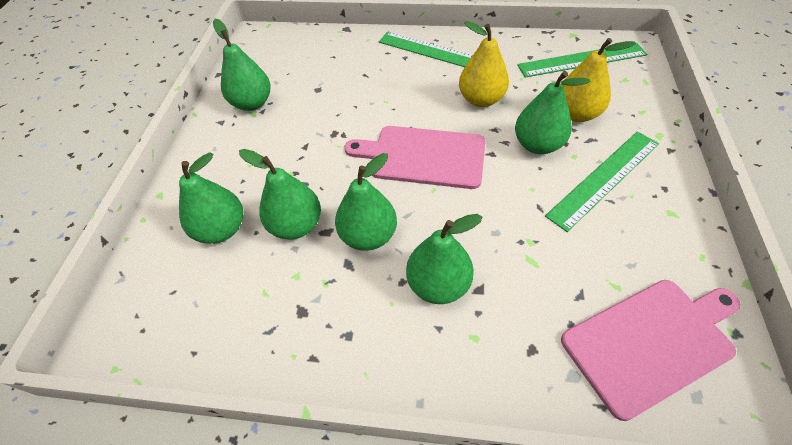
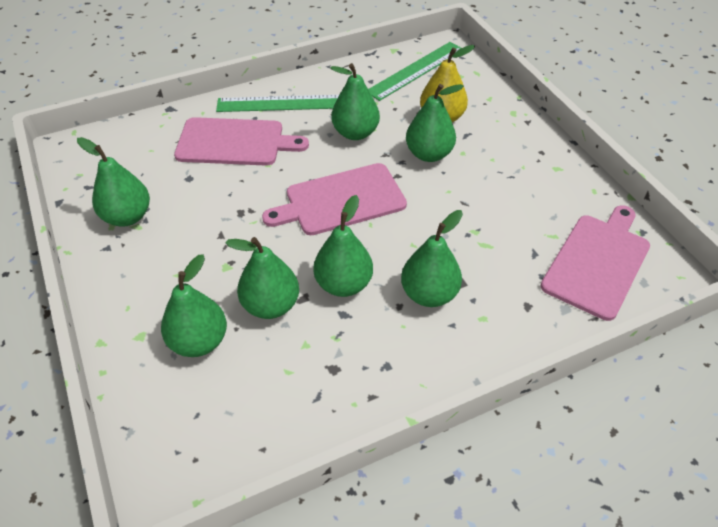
camera: 35 degrees left, 5 degrees down
(374, 72) = (235, 142): none -> pink cutting board
(481, 99) = (355, 133): yellow pear -> green pear
(604, 178) = (495, 161): green ruler -> none

